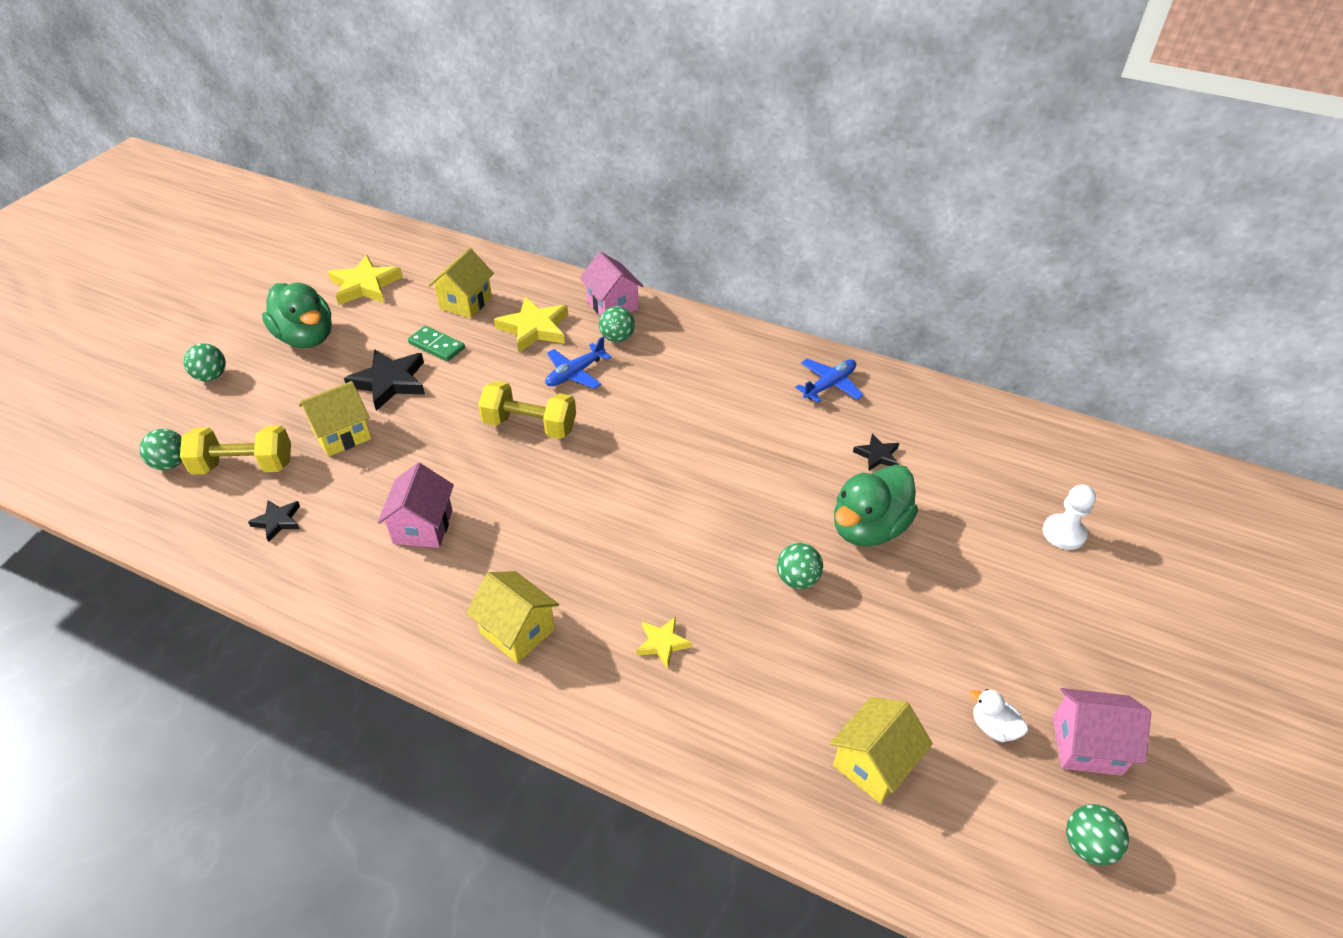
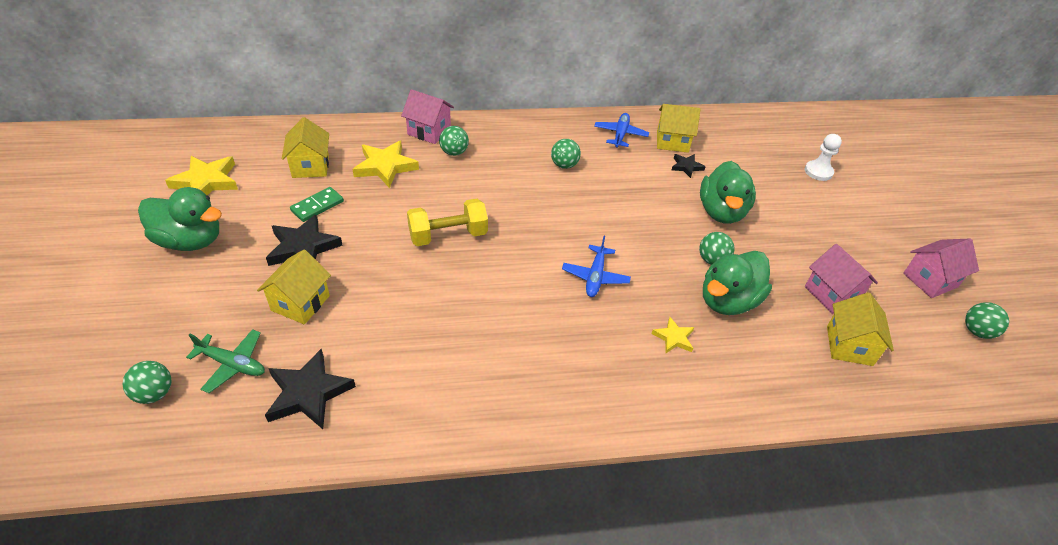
camera: 35 degrees left, 0 degrees up
(211, 376) = (123, 306): green ball -> green ball (564, 165)
(244, 466) = (232, 364): yellow dumbbell -> green plane
(278, 521) = (308, 393): black star -> black star, size x1.83
(423, 527) = (436, 341): pink house -> pink house (831, 294)
(437, 346) = (317, 206): green domino -> green domino turned 45 degrees counterclockwise
(517, 631) = (575, 378): yellow house -> yellow house (672, 141)
(575, 373) = (447, 187): blue plane -> blue plane (595, 277)
(768, 635) = (728, 301): none -> green duck
(993, 727) = (883, 293): white duck -> none

